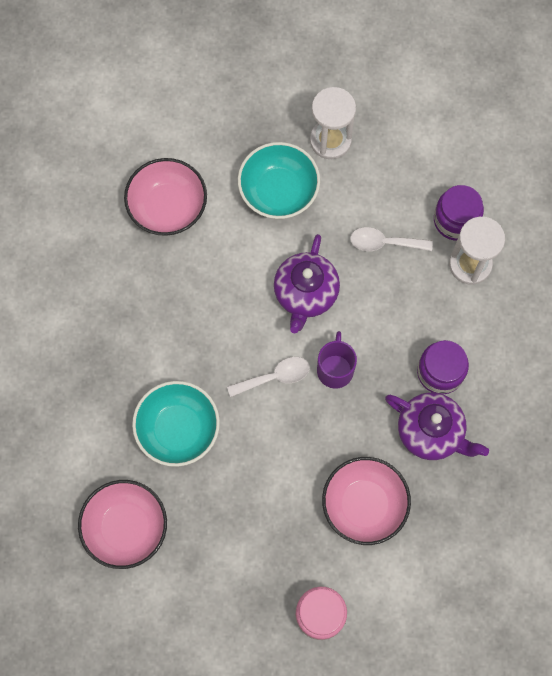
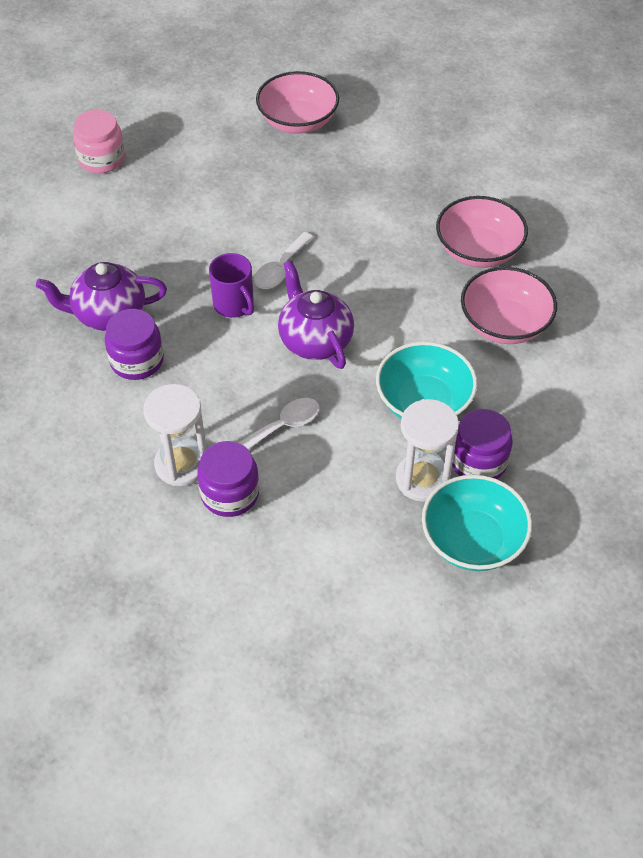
camera: 140 degrees right, 20 degrees down
(178, 429) = (322, 192): turquoise bowl -> turquoise bowl (472, 540)
(285, 126) = (478, 461): none -> purple jar
(364, 505) = (125, 236): pink bowl -> pink bowl (478, 250)

